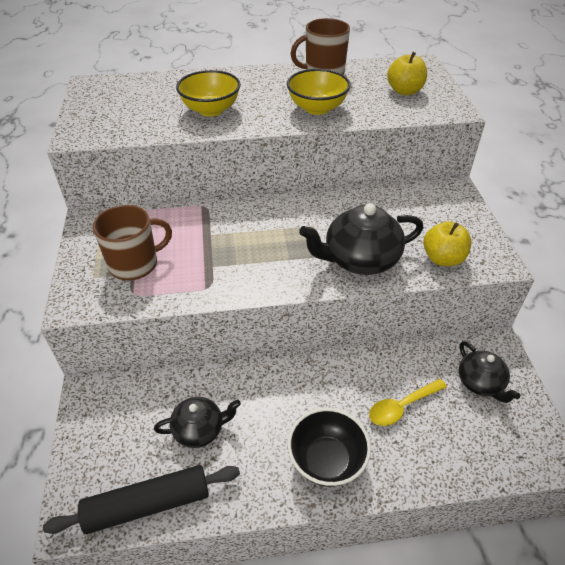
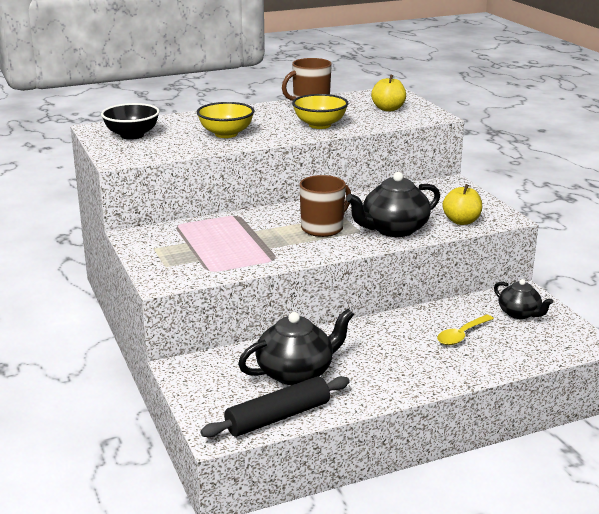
camera: 15 degrees left, 20 degrees down
(135, 264) = (198, 255): brown mug -> brown mug (323, 228)
(199, 429) = (296, 372): black teapot -> black teapot, size x1.63
(327, 460) = (415, 372): black bowl -> black bowl (132, 135)

